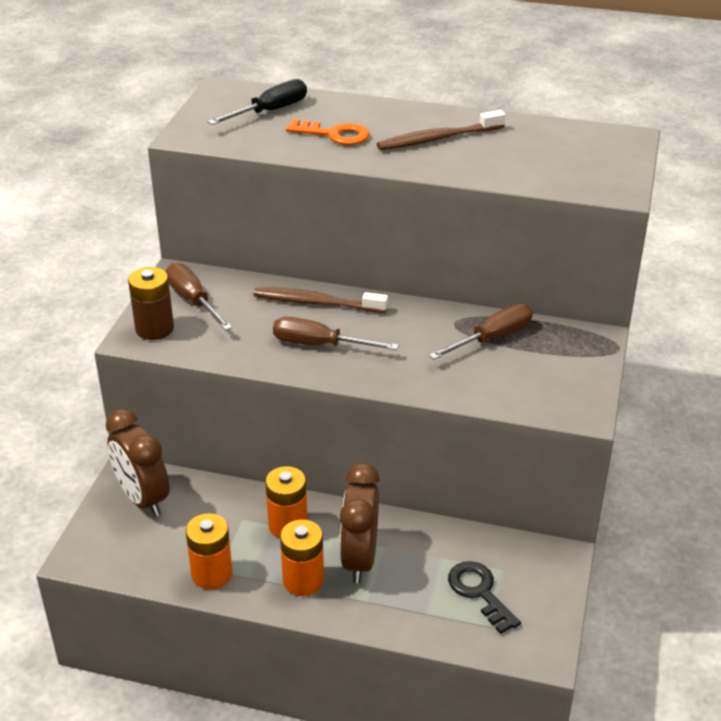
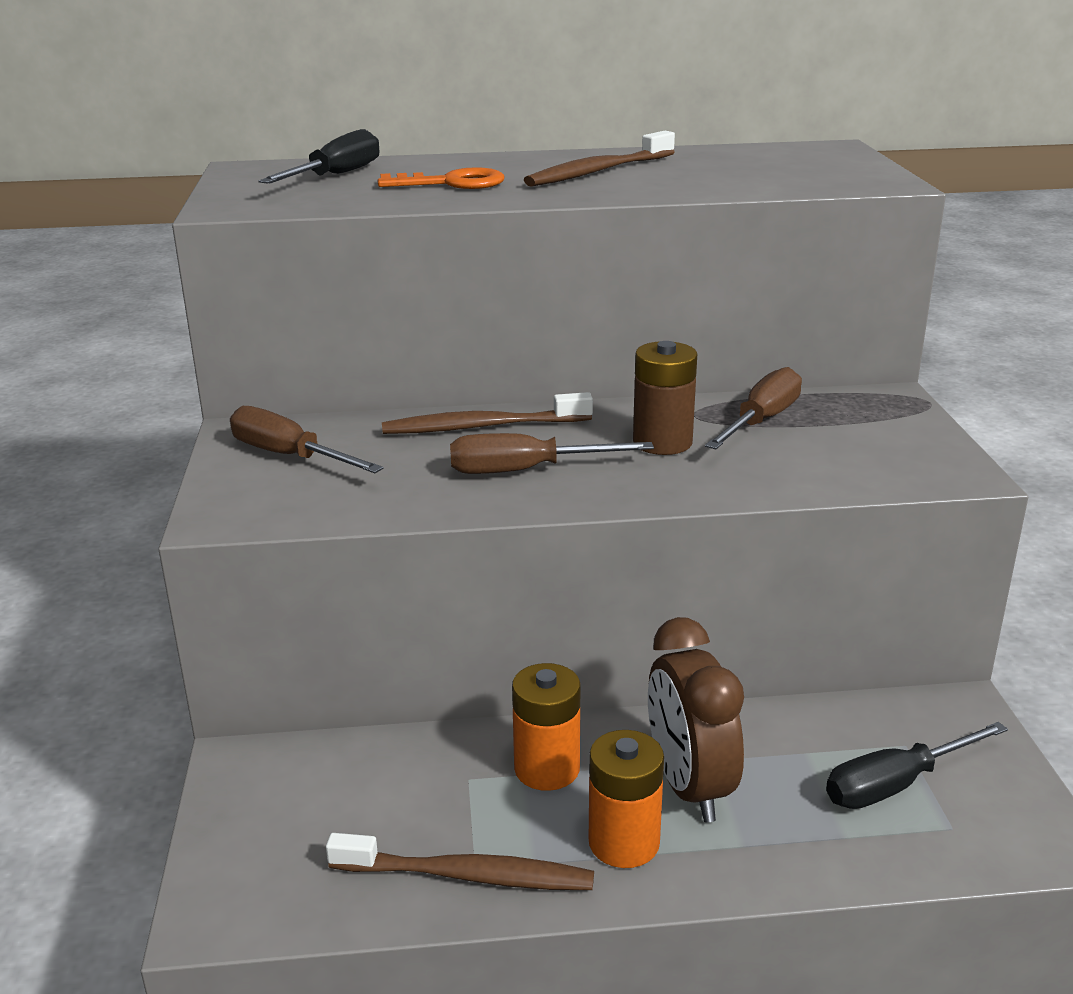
camera: 20 degrees left, 10 degrees down
(143, 499) = (283, 791): brown clock -> none
(154, 329) = (248, 499): brown battery -> brown battery (662, 442)
(212, 574) = (467, 876): orange battery -> brown toothbrush
(479, 592) = (896, 784): black key -> black screwdriver

